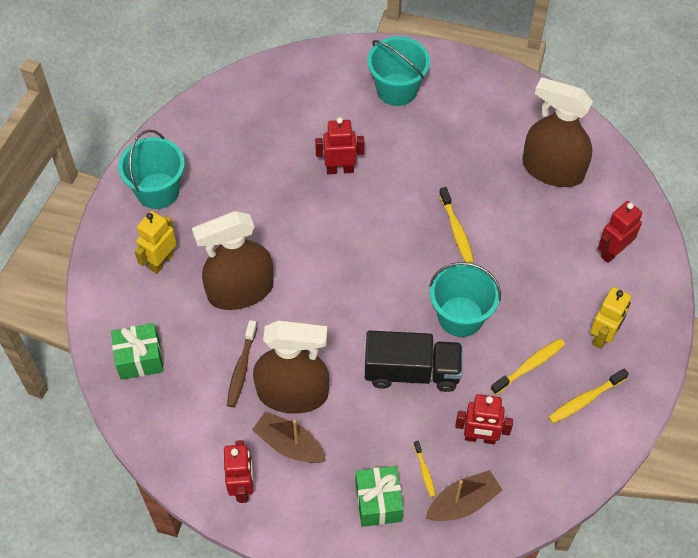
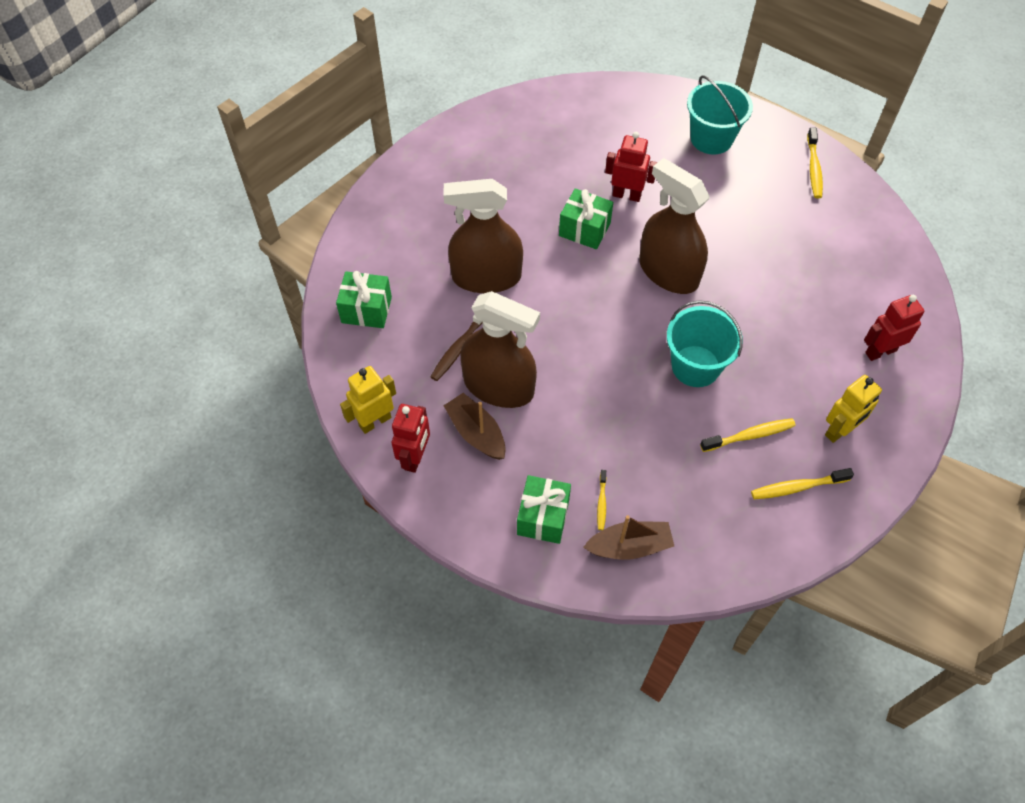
camera: 20 degrees right, 0 degrees up
(158, 191) = (445, 166): turquoise bucket -> none
(161, 261) = (422, 229): yellow robot -> yellow robot (375, 421)
(314, 215) = (584, 229): none -> green gift
(412, 371) = (625, 403): black truck -> none
(456, 230) = (722, 284): yellow toothbrush -> yellow toothbrush (814, 168)
(480, 437) = (671, 489): red robot -> none
(552, 169) = (844, 255): brown spray bottle -> brown spray bottle (668, 272)

